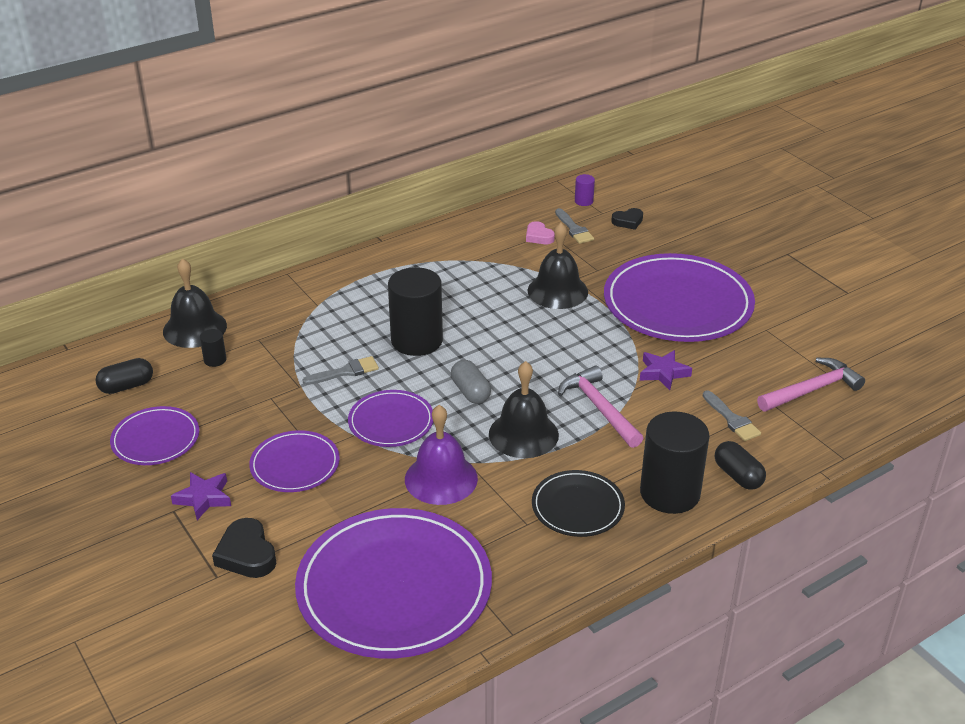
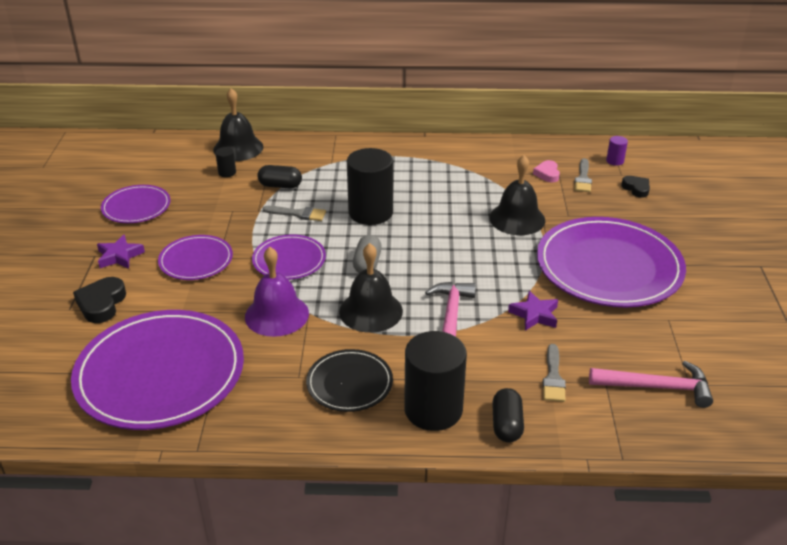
camera: 35 degrees right, 0 degrees up
(126, 386) = (158, 168): black capsule -> black capsule (280, 185)
(628, 221) = (636, 188): black heart -> black heart turned 135 degrees counterclockwise

